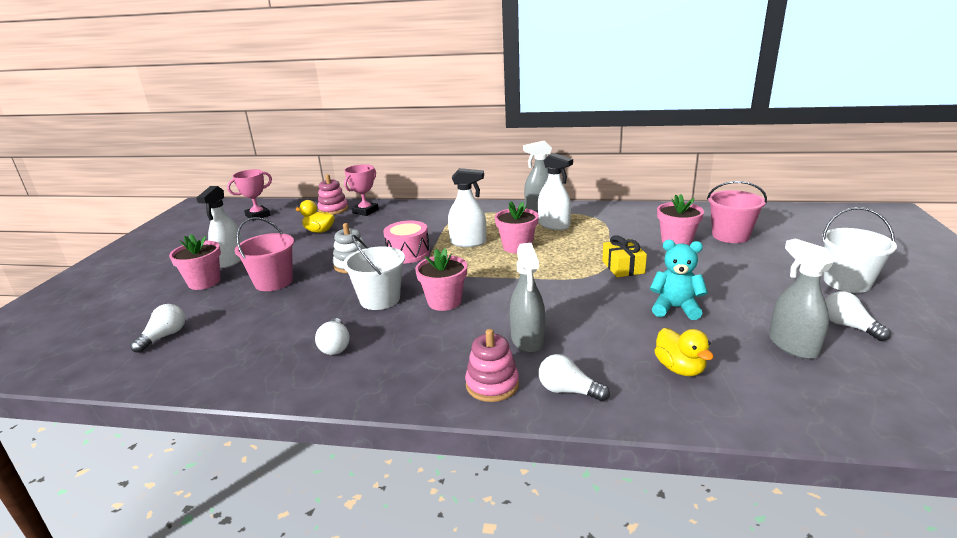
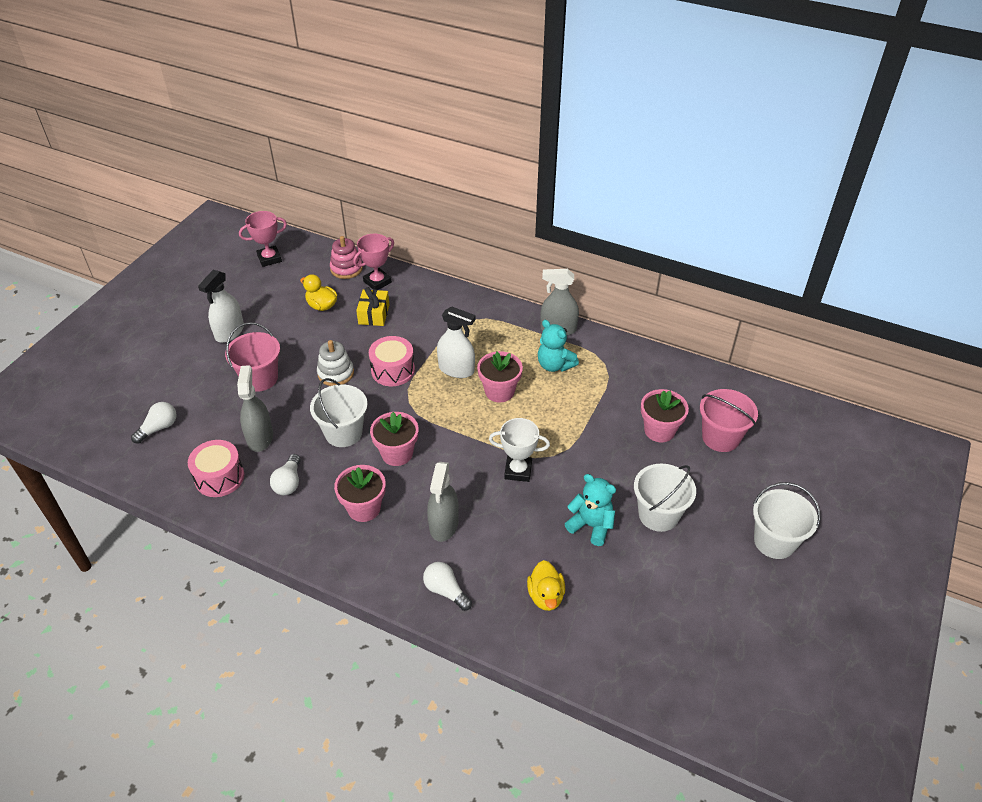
camera: 15 degrees right, 20 degrees up
(204, 282) = (201, 360): pink flower pot -> pink flower pot (364, 508)
(250, 359) = (219, 477): none -> pink drum
(492, 385) = (392, 566): pink stacking toy -> none
(554, 225) = (554, 365): white spray bottle -> turquoise teddy bear
(573, 288) = (518, 471): none -> white trophy
(623, 267) = (581, 454): yellow gift -> yellow gift (374, 314)
(729, 288) = (658, 515): none -> white bucket
(793, 346) = (656, 602): grey spray bottle -> grey spray bottle (260, 437)
(848, 326) = (723, 595): white light bulb -> none

